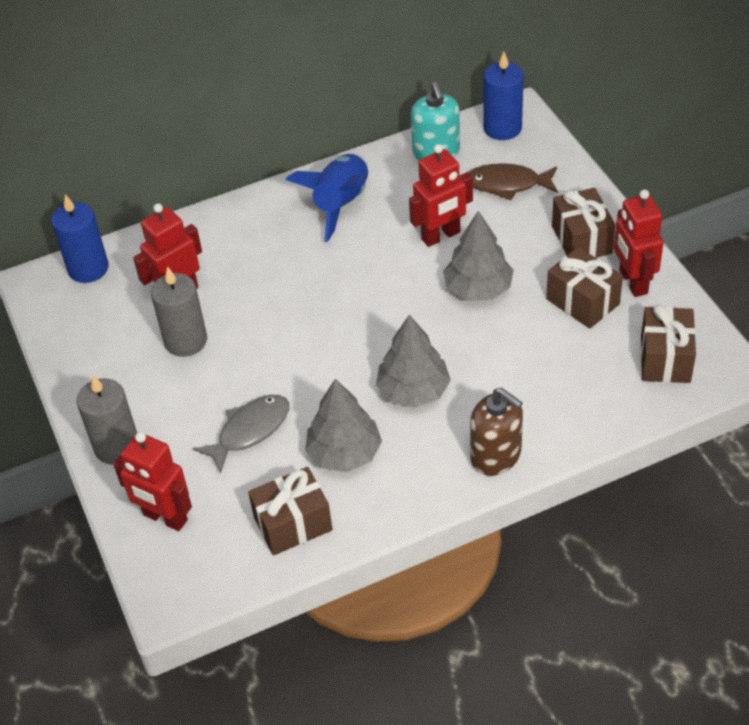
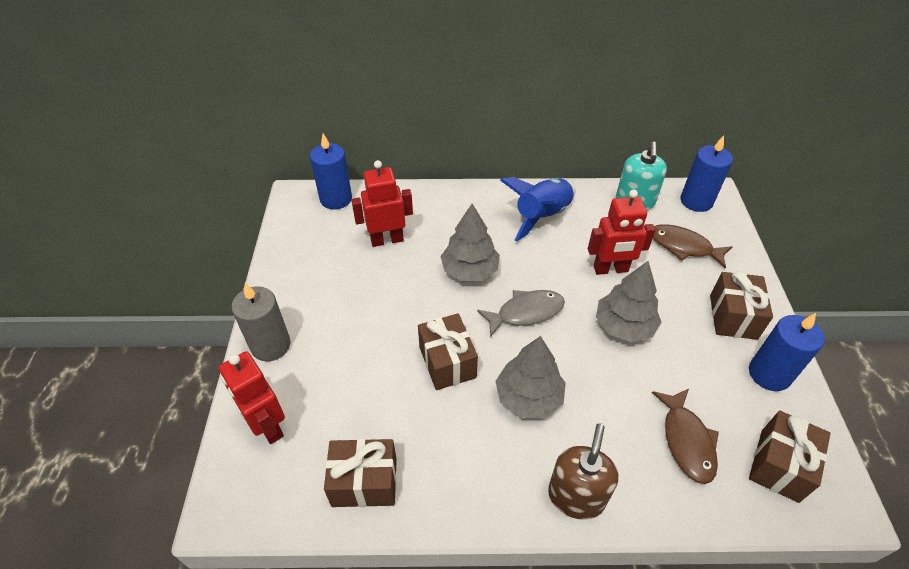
camera: 20 degrees right, 0 degrees up
(185, 341) = (371, 279): grey candle -> none
(249, 431) = (376, 376): grey fish -> grey fish (525, 312)
(344, 453) = (442, 431): grey tree -> grey tree (470, 270)
(496, 455) = (576, 496): brown soap dispenser -> brown soap dispenser turned 135 degrees counterclockwise
(577, 370) = (686, 441): none -> brown fish
(582, 302) = (715, 374): brown gift -> brown gift (447, 362)
(632, 282) = (769, 374): red robot -> blue candle

